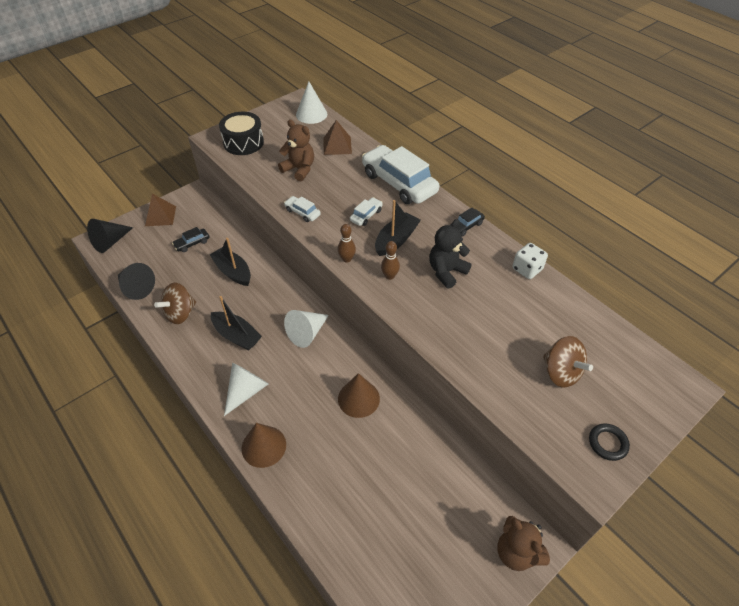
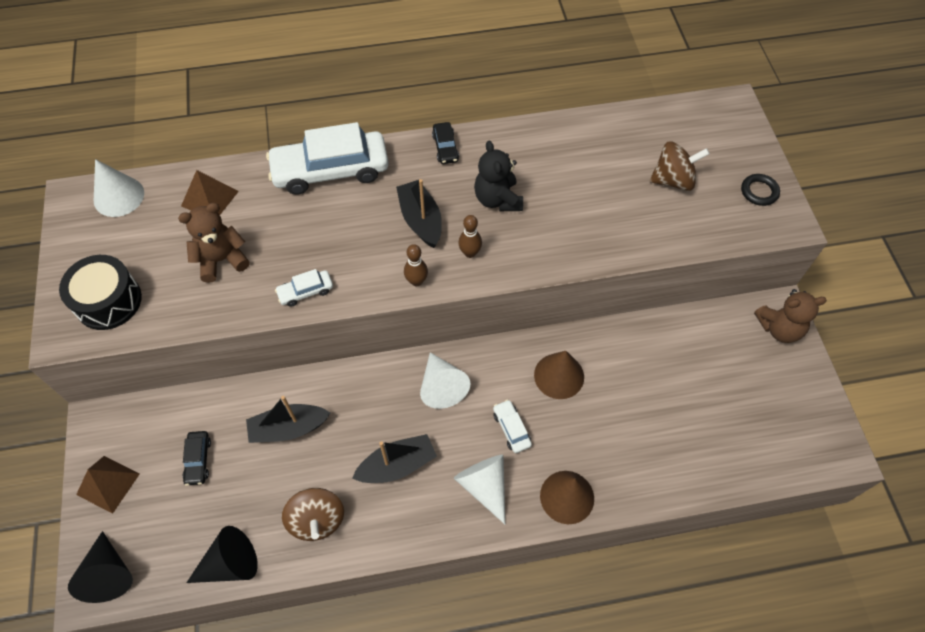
camera: 60 degrees left, 10 degrees up
(366, 215) = (360, 229): white car -> white car (511, 429)
(527, 269) = (538, 132): white dice -> none

